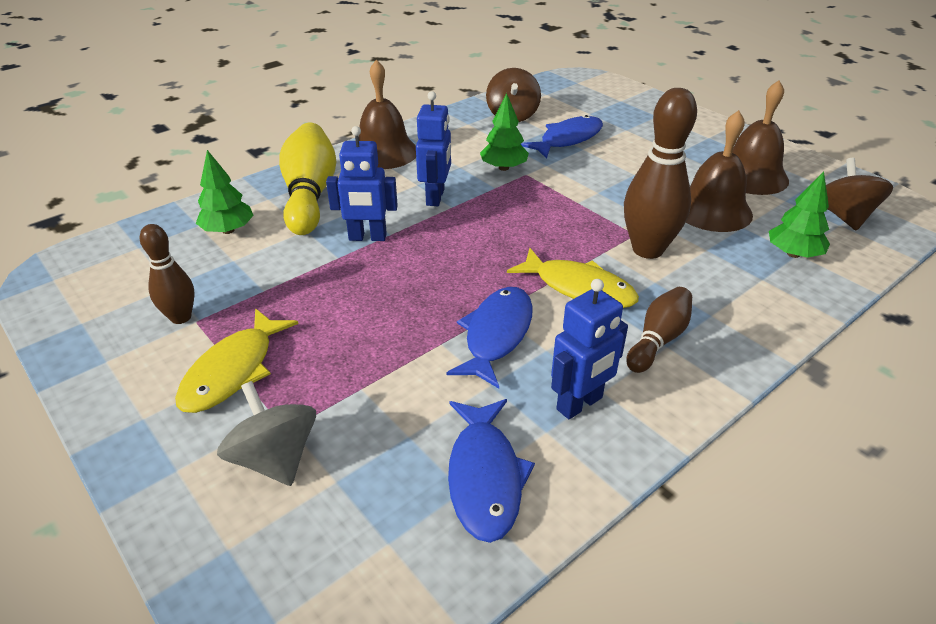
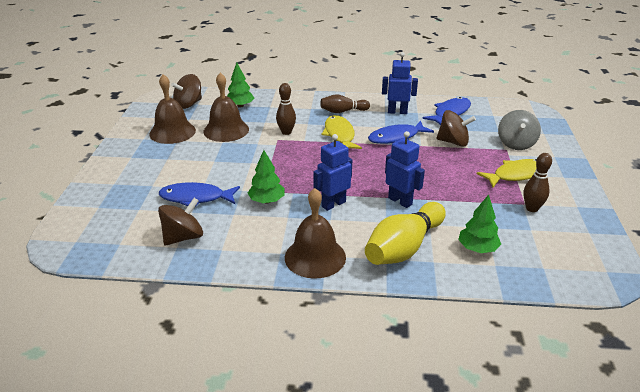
camera: 135 degrees left, 5 degrees down
(396, 384) = (453, 142): none -> brown spinning top
(647, 249) = (286, 132): brown bowling pin -> brown bowling pin, size x0.58

